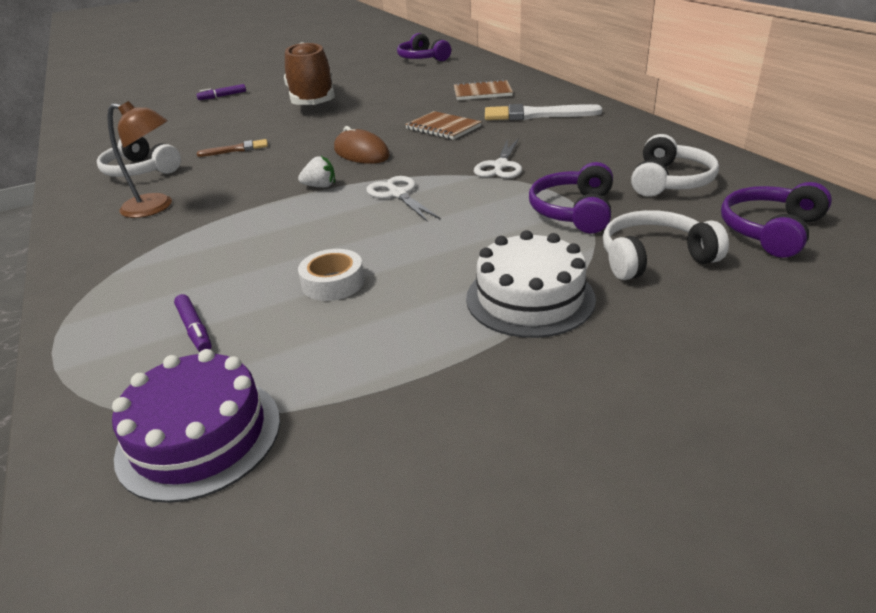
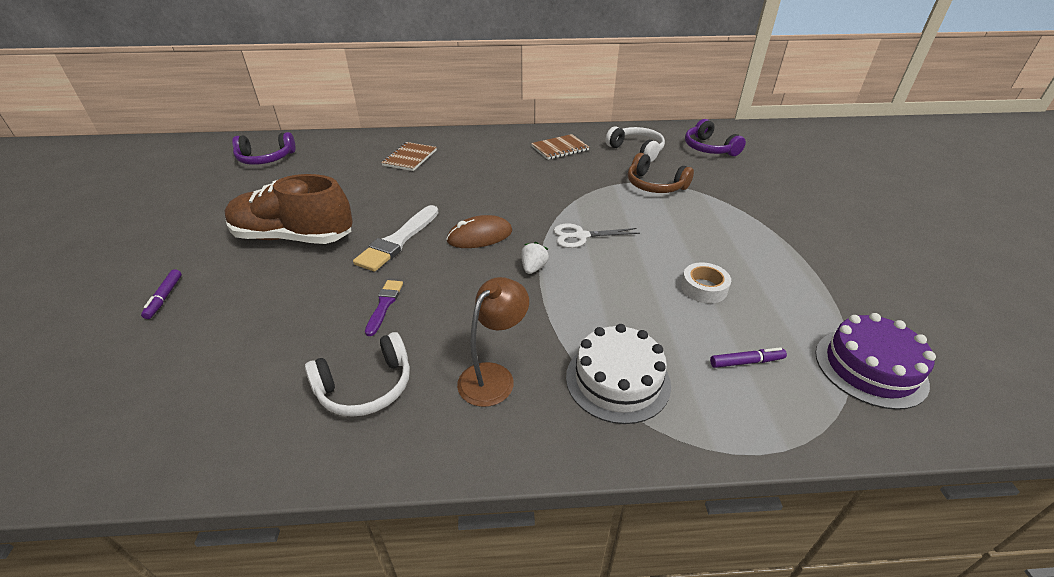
camera: 70 degrees left, 5 degrees up
(237, 149) = (384, 305): brown brush -> purple brush
(443, 127) = (468, 191): brown notebook -> brown notebook (560, 148)
(500, 166) = (567, 188): white scissors -> none
(530, 298) = (749, 225): white cake -> white cake (617, 380)
(535, 115) = (488, 154): white brush -> white brush (398, 241)
(573, 211) = (655, 185): purple headphones -> brown headphones
(654, 257) = (721, 181): white headphones -> none

